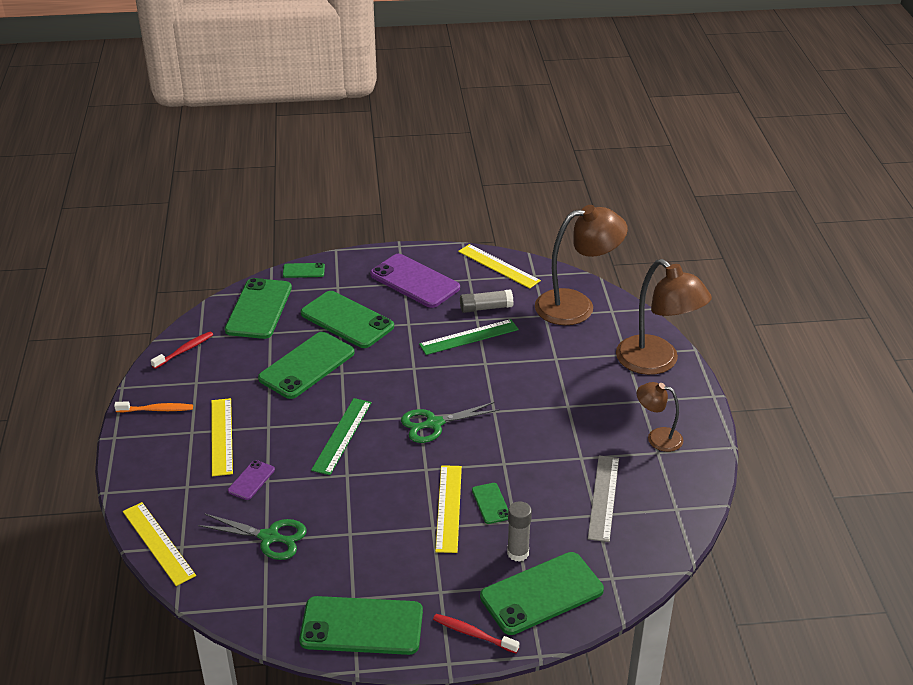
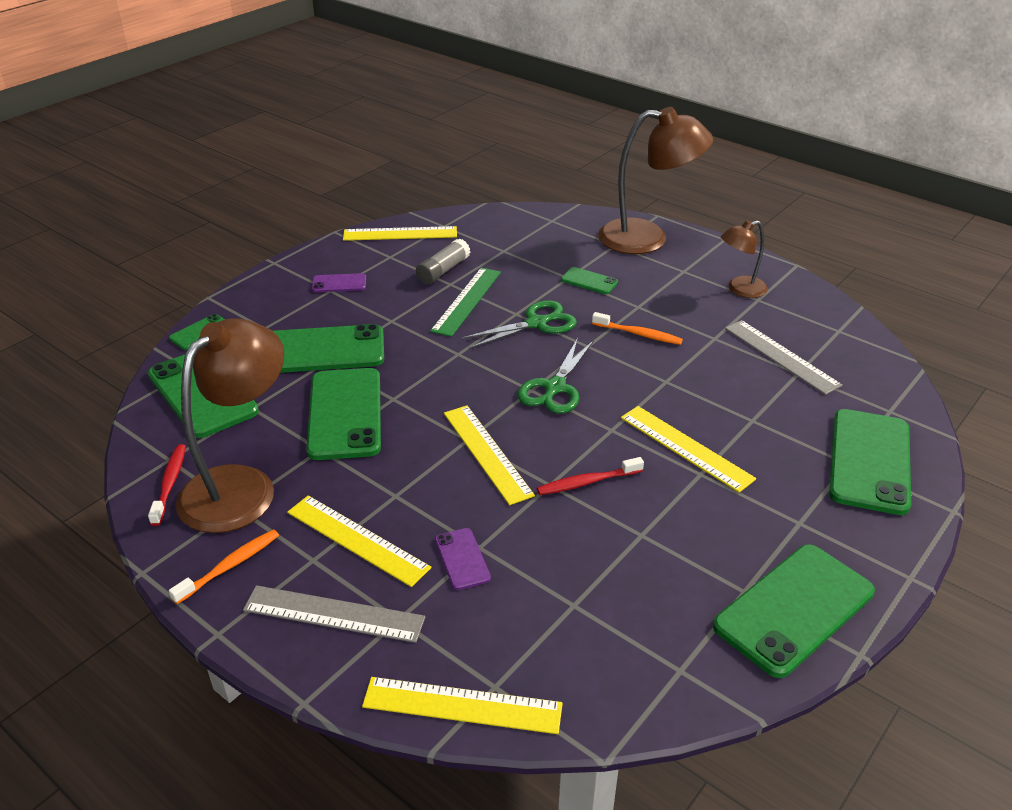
camera: 45 degrees left, 0 degrees up
(166, 463) = (334, 614): none -> grey ruler
(270, 537) = (573, 599): green scissors -> green scissors (537, 323)
(342, 436) = (486, 453): green ruler -> yellow ruler
(414, 281) = (339, 283): purple phone -> purple phone, size x0.48
(473, 634) = (884, 536): red toothbrush -> red toothbrush (587, 482)
(491, 503) = (711, 419): green phone -> green phone (589, 281)
(518, 553) = (798, 443): grey glue stick -> none
(537, 423) = (638, 334): none -> orange toothbrush
(576, 306) = (518, 230): brown lamp -> brown lamp (241, 486)

